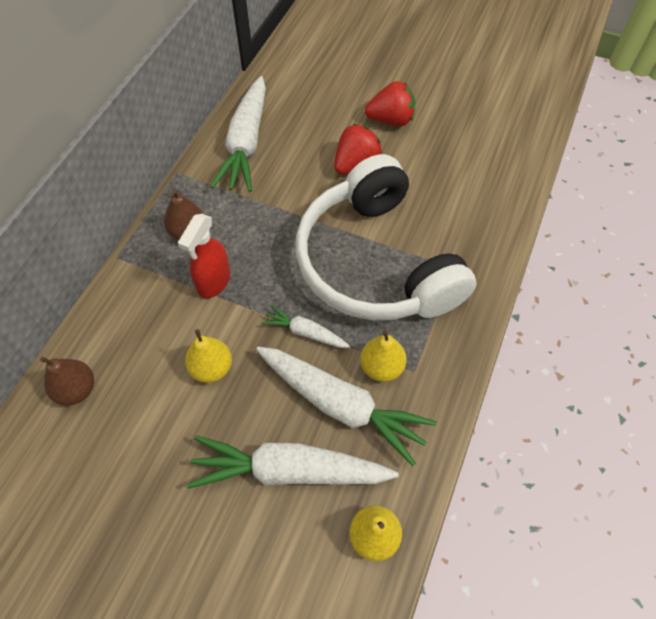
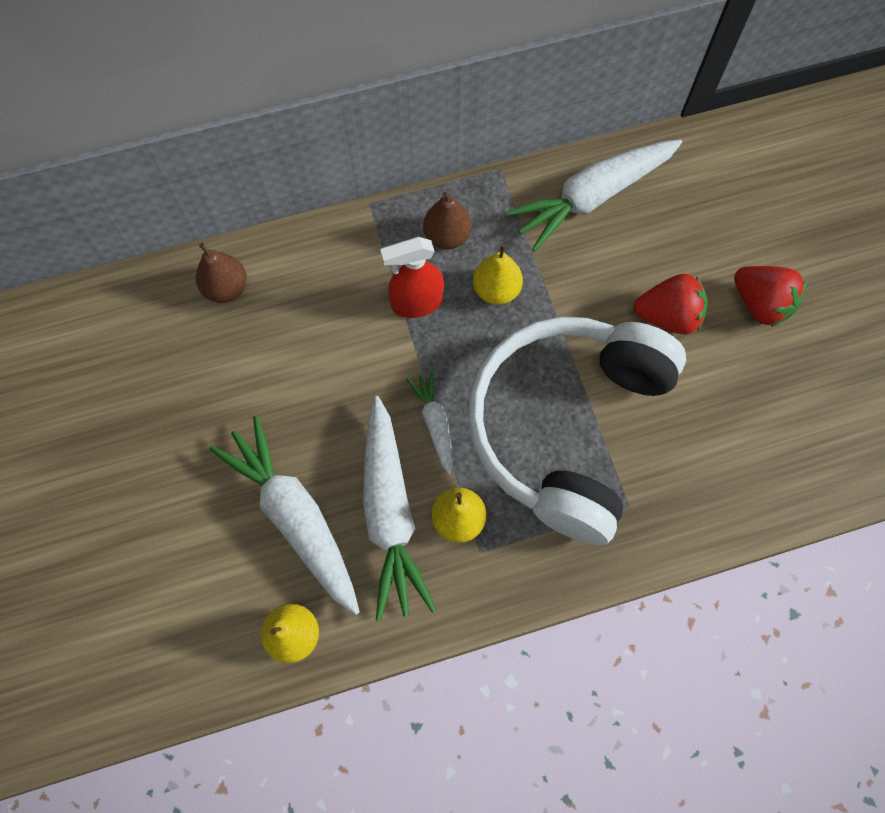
camera: 50 degrees right, 10 degrees up
(211, 368) = (333, 375): yellow pear -> yellow pear (496, 290)

